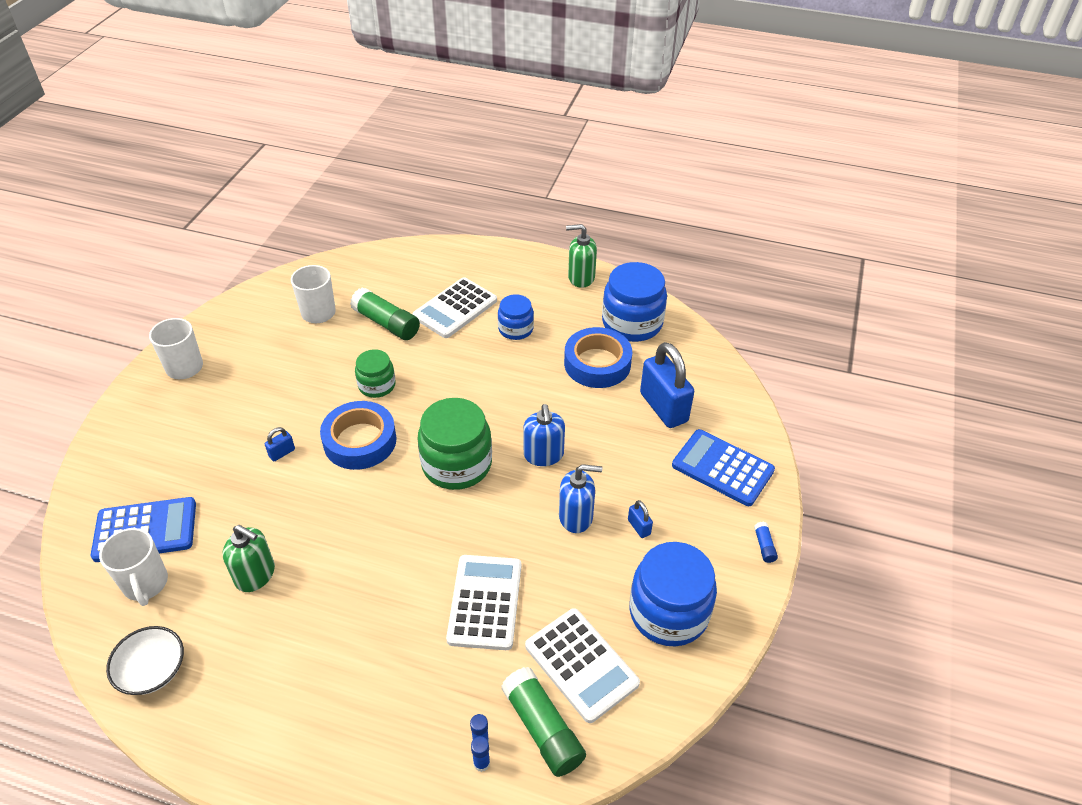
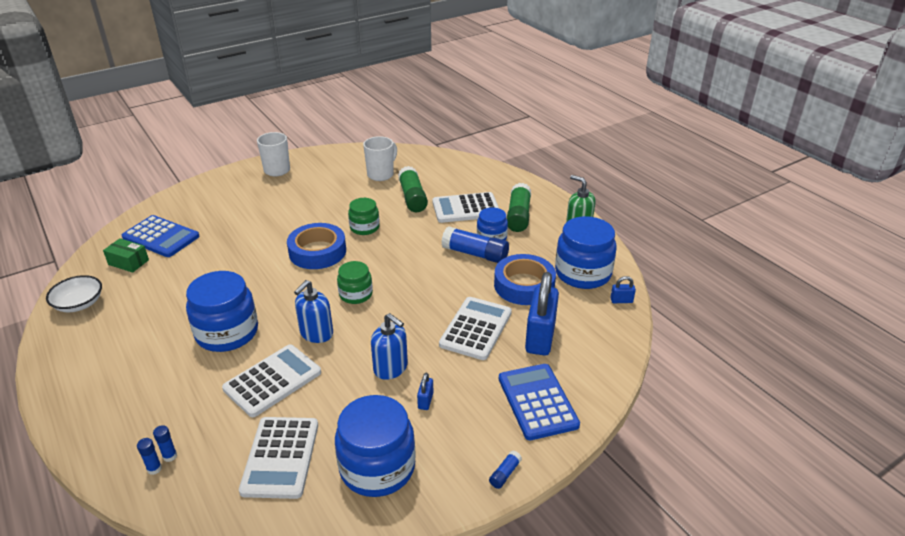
camera: 40 degrees right, 10 degrees down
(145, 584) = (128, 262): white mug -> green box
(255, 575) = (179, 288): green soap dispenser -> none
(282, 453) = (269, 236): blue padlock -> blue padlock (621, 300)
(376, 586) = (227, 332): none -> blue jar
(457, 464) = (356, 294): green jar -> green jar, size x0.57
(520, 355) = (475, 254): none -> blue glue stick
(543, 455) = (416, 319): blue soap dispenser -> blue soap dispenser (316, 333)
(543, 728) = (210, 477): green glue stick -> green glue stick (518, 216)
(604, 432) = (476, 328): none -> white calculator

